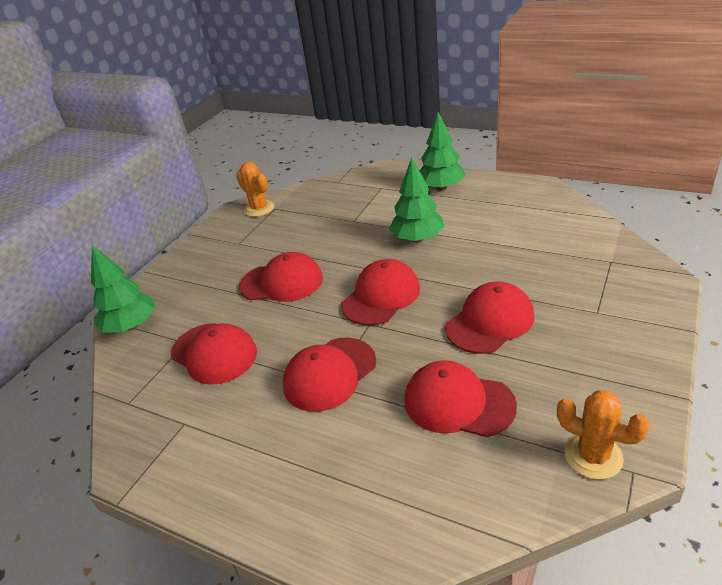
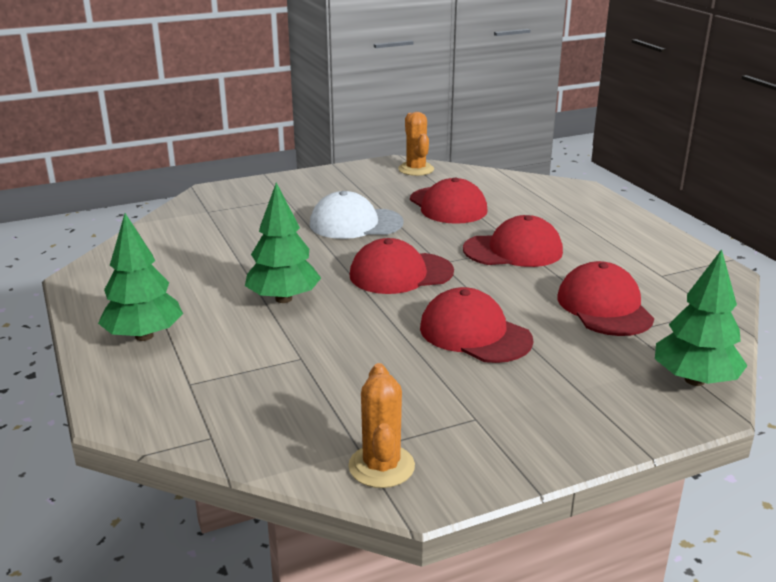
camera: 145 degrees left, 10 degrees down
(490, 321) = (355, 223): red cap -> white cap

